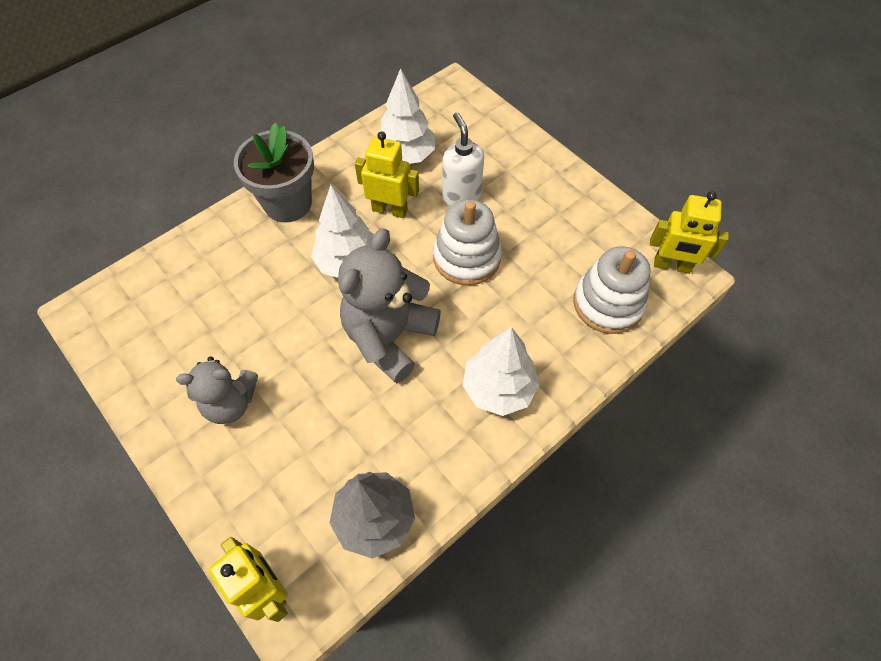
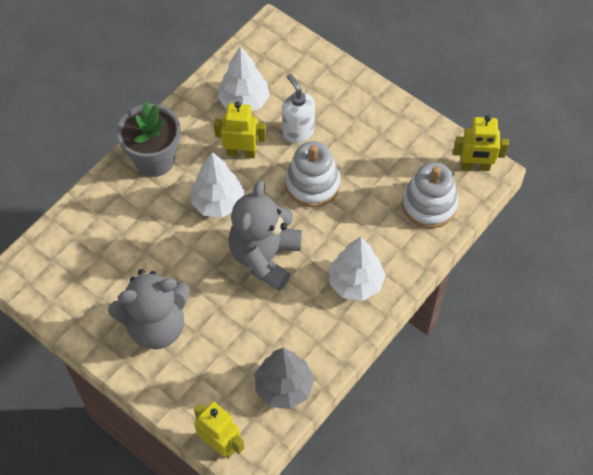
camera: 10 degrees left, 0 degrees up
(231, 403) = (156, 325): grey teddy bear -> grey teddy bear, size x1.58

